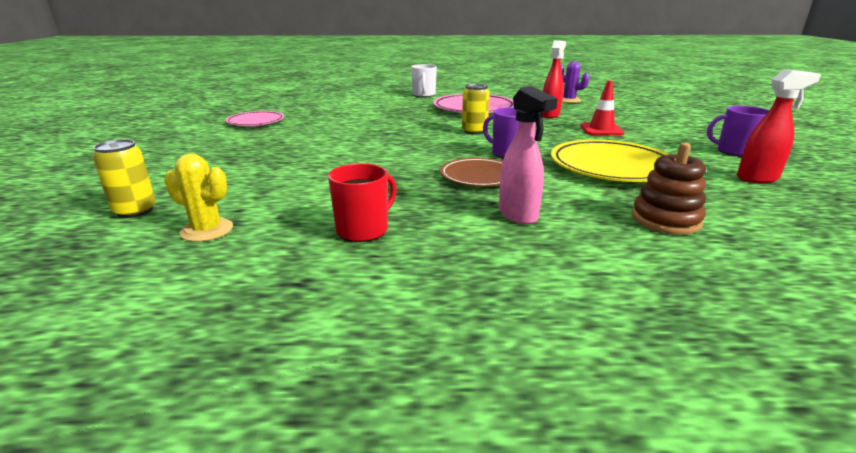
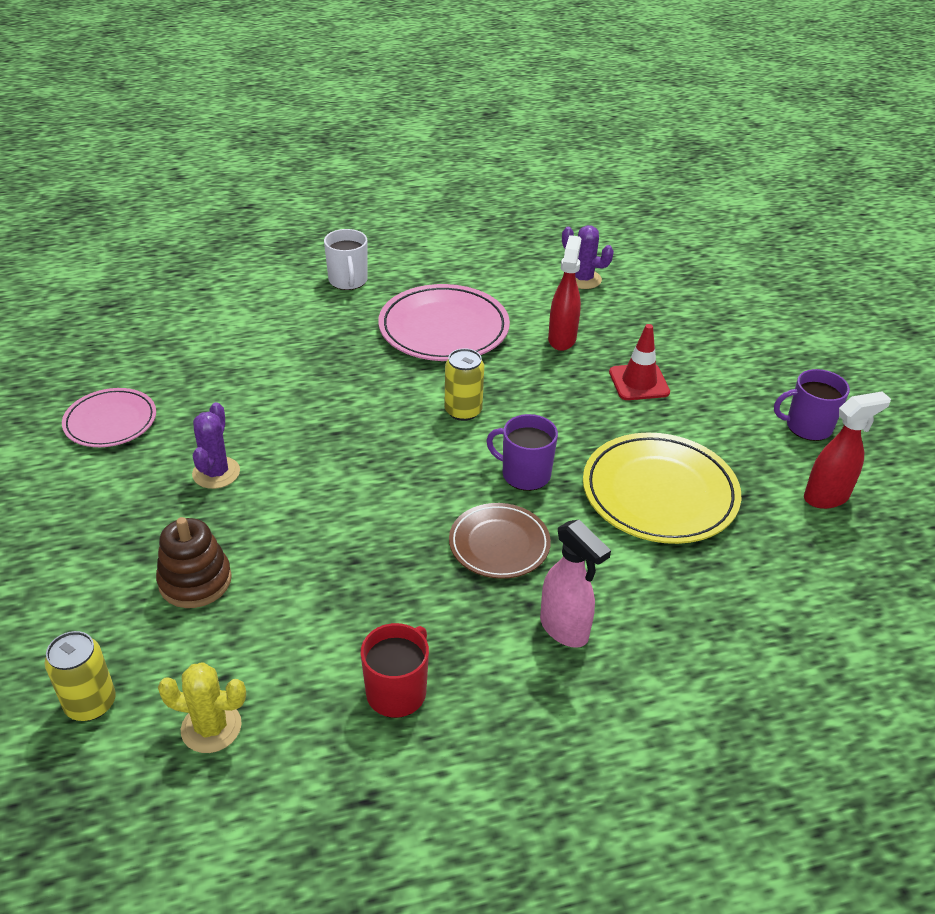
camera: 15 degrees left, 15 degrees up
(302, 139) = (216, 473): none -> purple cactus
(665, 220) = (723, 611): brown stacking toy -> brown stacking toy (195, 581)

